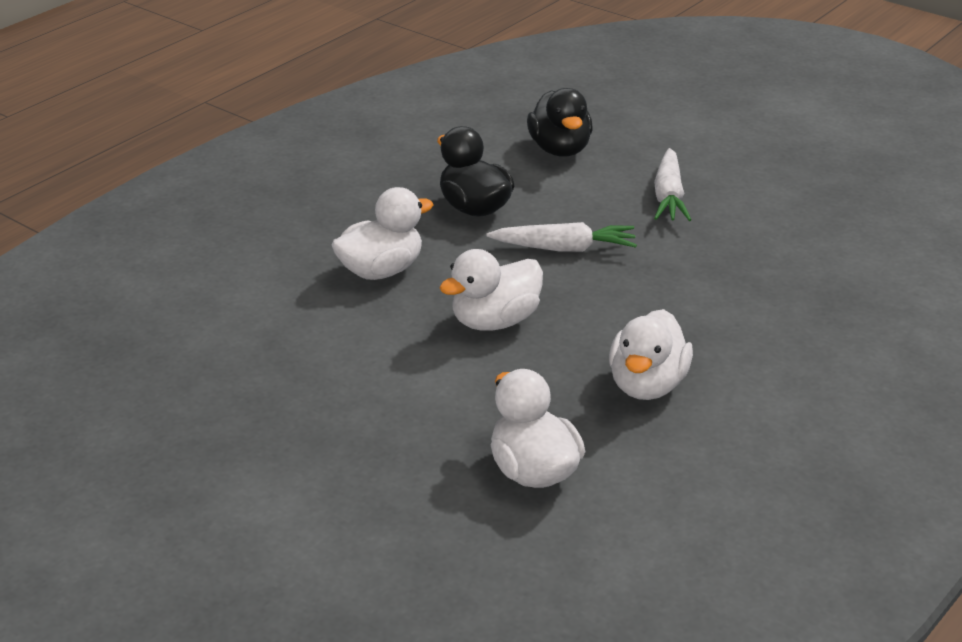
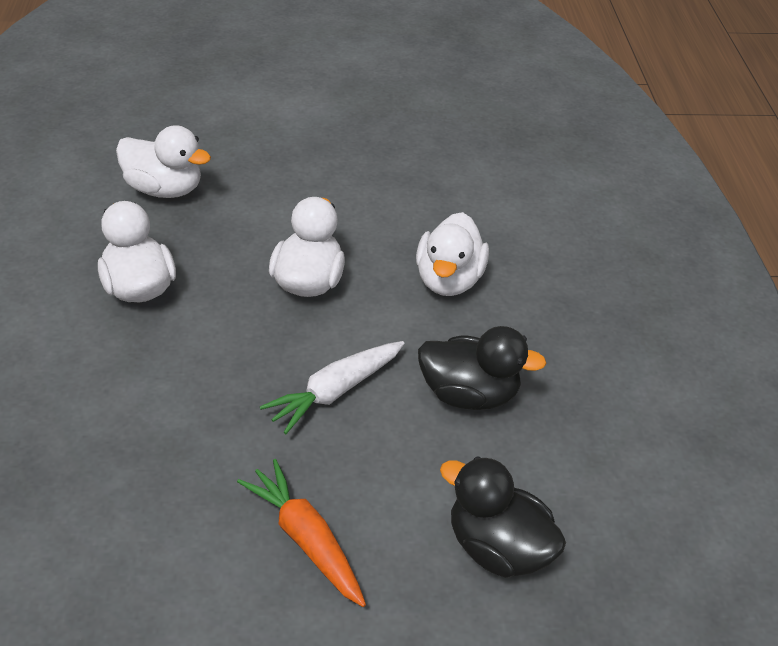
camera: 135 degrees right, 10 degrees up
(668, 196) = (306, 539): white carrot -> orange carrot

